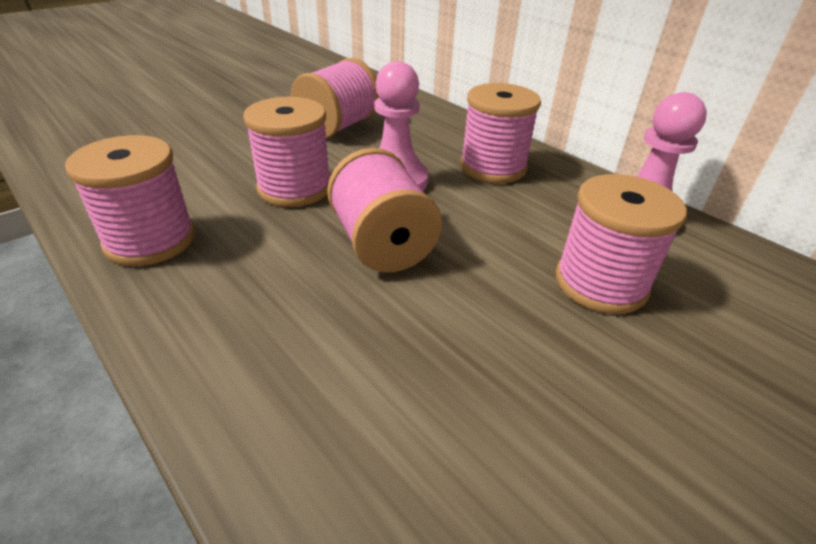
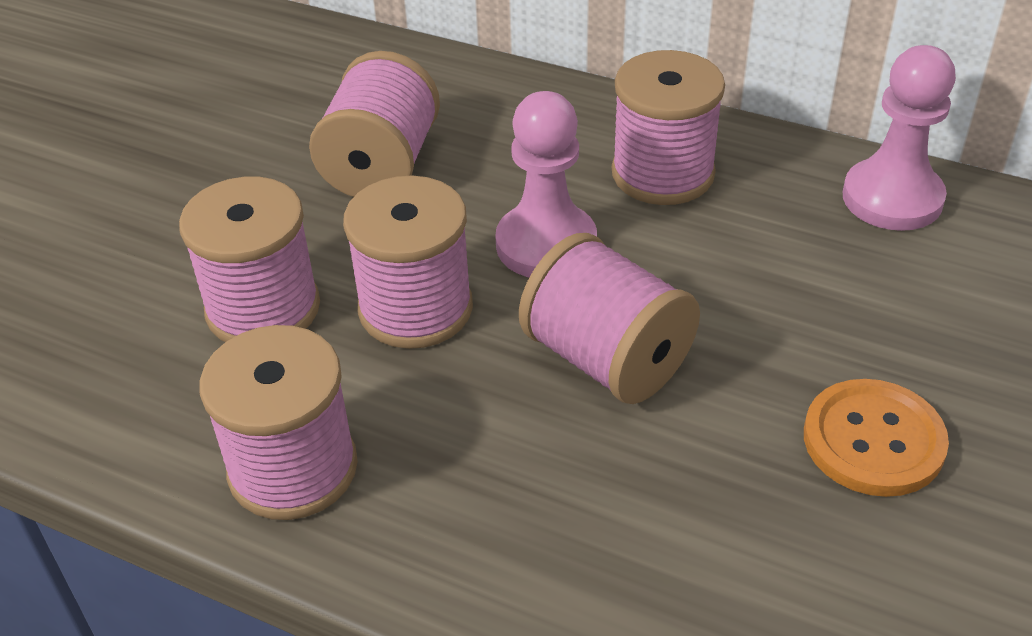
camera: 20 degrees left, 5 degrees up
(534, 352) = (873, 440): none -> orange button
(600, 283) = (896, 321): pink spool -> pink spool (263, 309)

